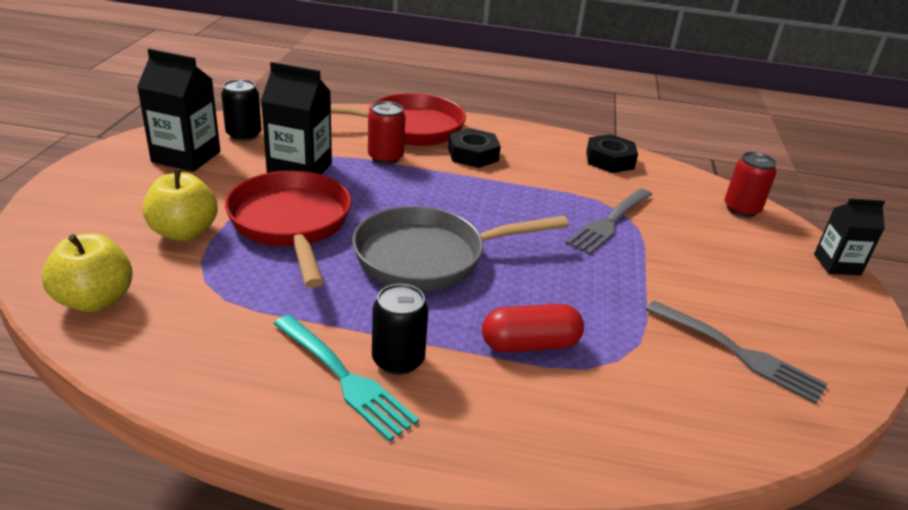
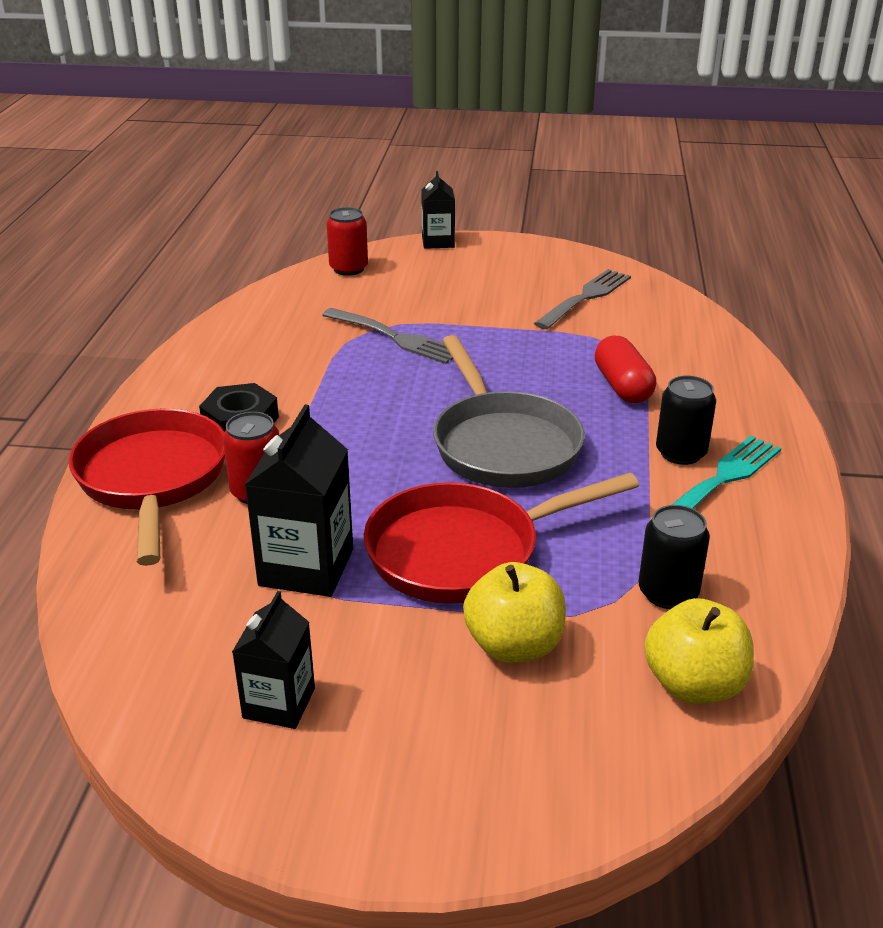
camera: 90 degrees left, 0 degrees up
(186, 157) = (279, 703): black carton -> black carton, size x0.64
(244, 134) = (183, 651): black can -> black can (668, 593)
(610, 160) = (245, 329): black nut -> none

